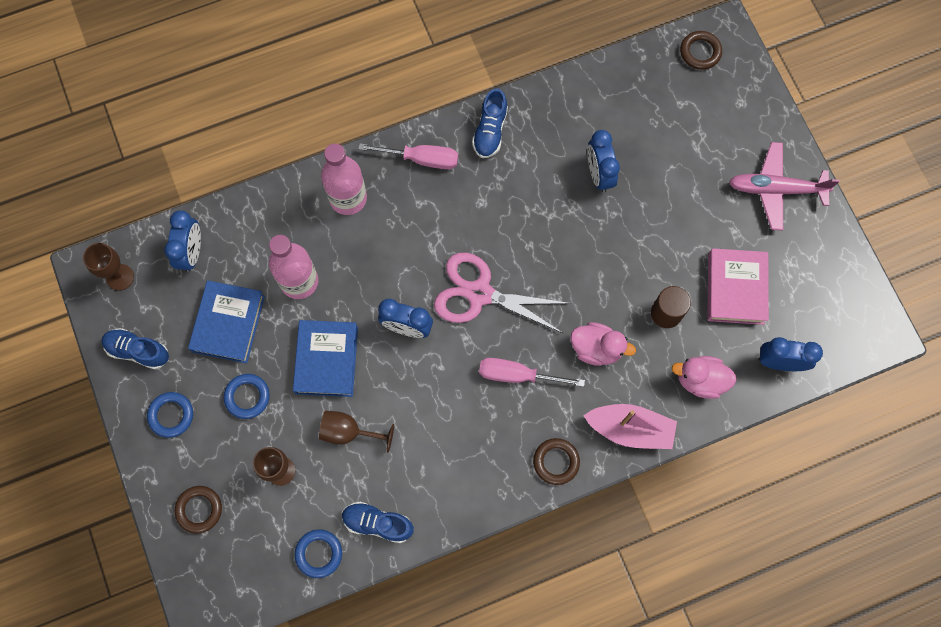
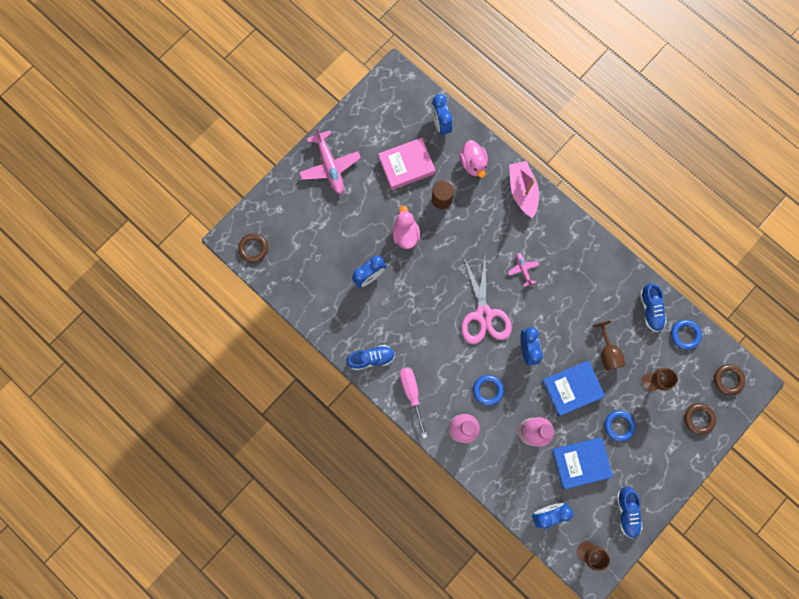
camera: 115 degrees left, 5 degrees up
(171, 415) = (654, 467): blue ring -> blue ring (488, 390)
(516, 375) = (523, 269): pink screwdriver -> pink plane
(556, 462) = (562, 224): brown ring -> brown ring (728, 379)
(596, 348) = (483, 230): pink duck -> pink duck (405, 234)

